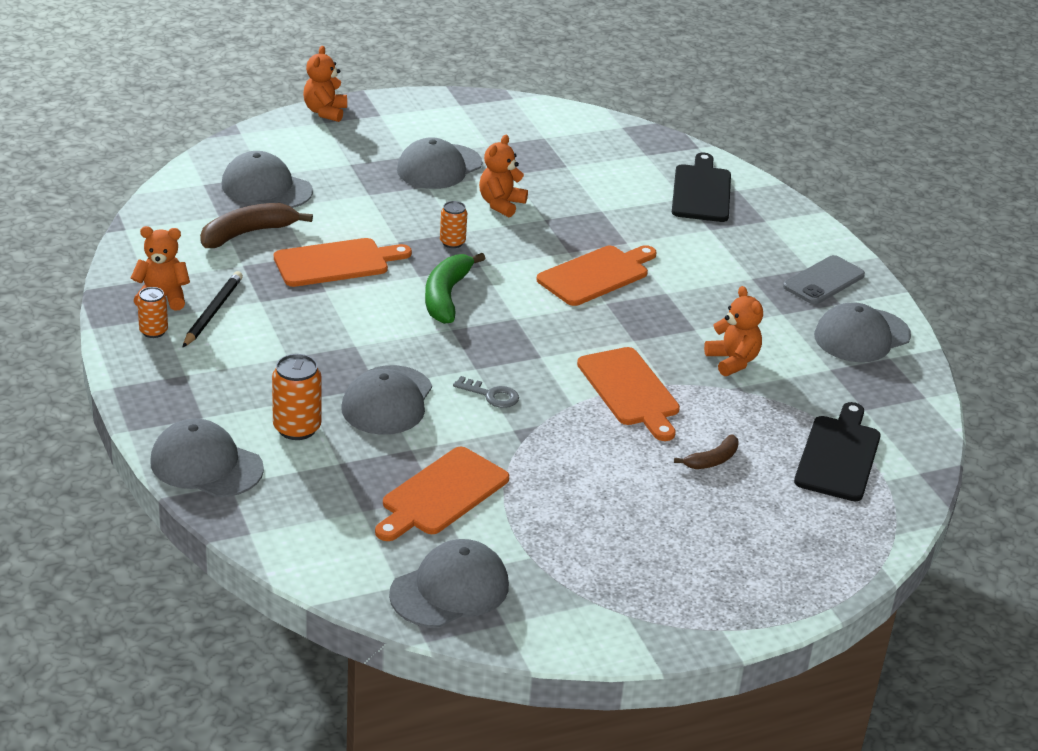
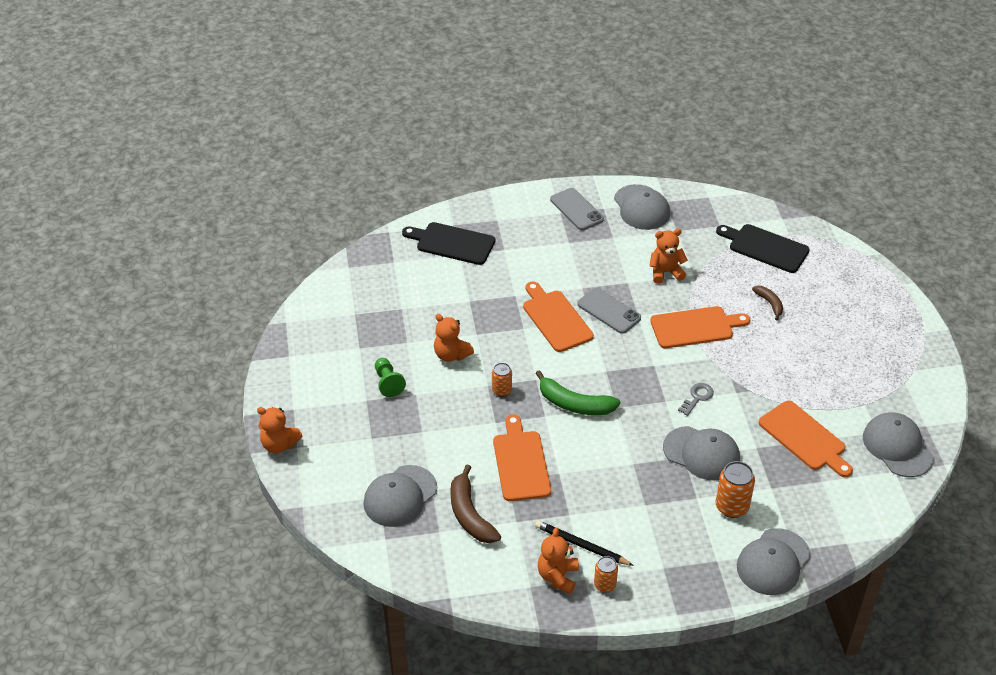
camera: 75 degrees left, 10 degrees up
(439, 167) = (388, 383): grey cap -> green pawn
(630, 316) = (609, 311): none -> grey phone

